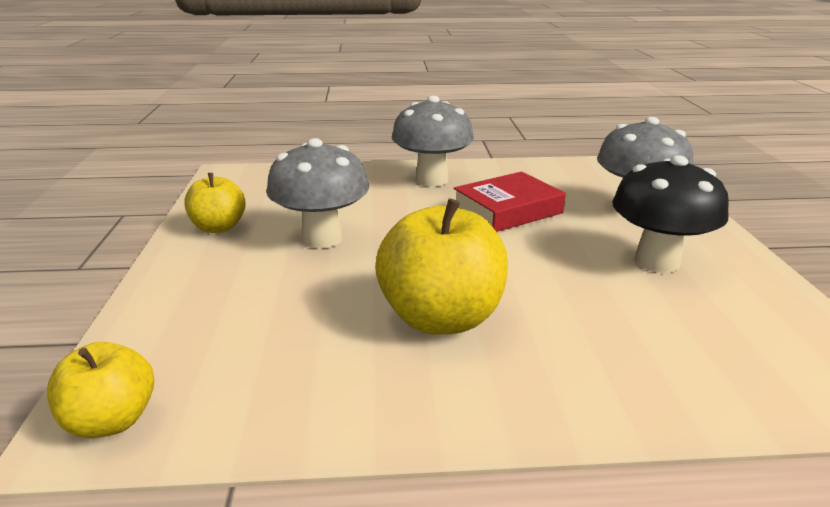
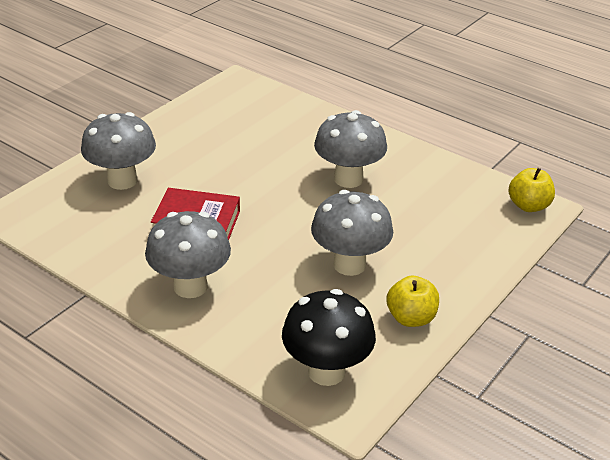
camera: 140 degrees left, 10 degrees up
(441, 318) = (348, 179): yellow apple -> grey mushroom
(657, 262) = (195, 149): black mushroom -> black mushroom (326, 371)

